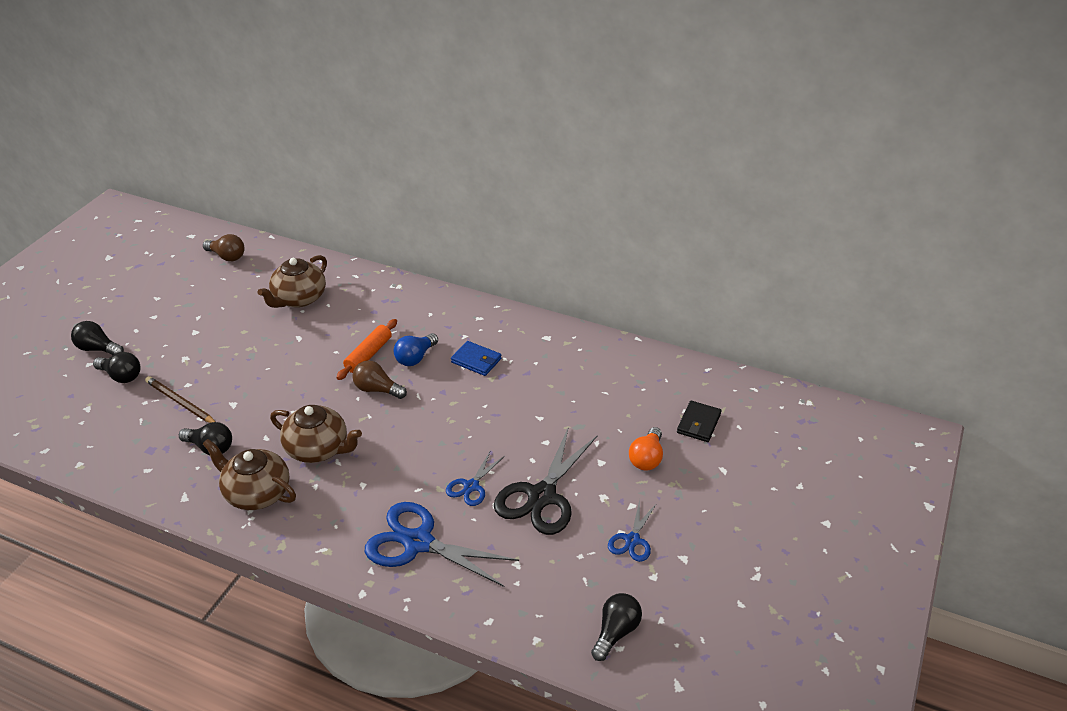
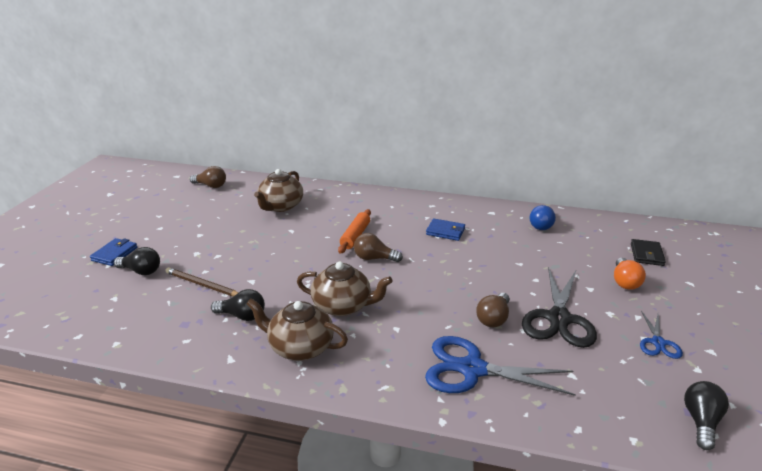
camera: 10 degrees left, 10 degrees down
(98, 349) = (114, 254): black light bulb -> blue wallet
(415, 358) = (395, 234): blue light bulb -> blue light bulb (542, 225)
(471, 486) = (493, 318): blue scissors -> brown light bulb

